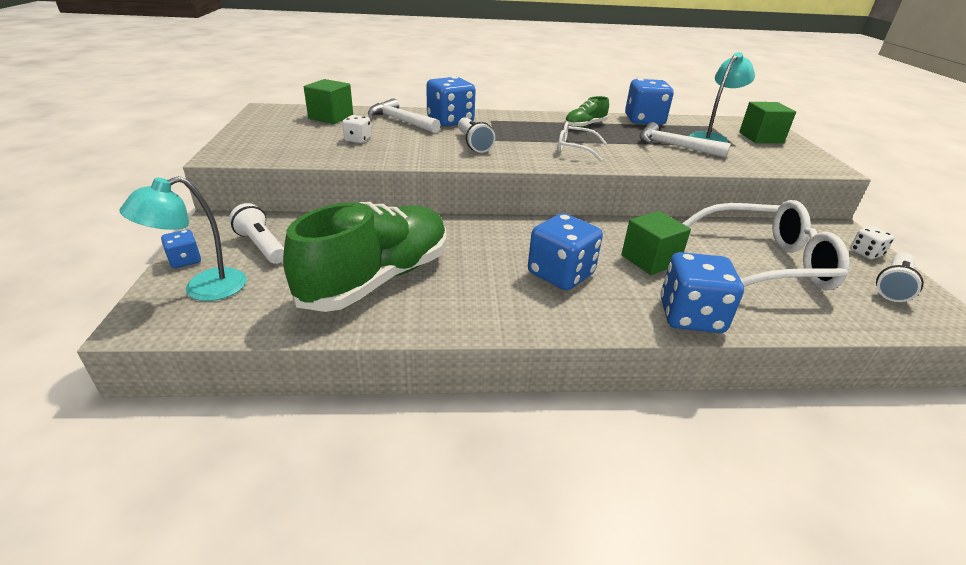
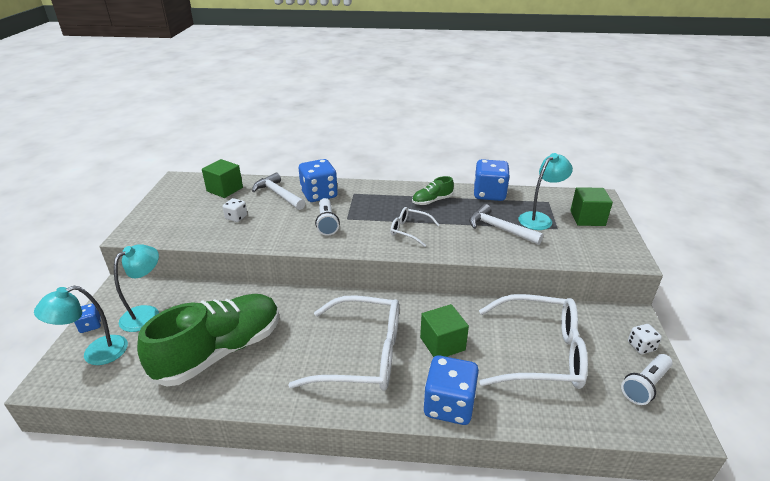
camera: 10 degrees right, 0 degrees up
(261, 246) = (147, 314): white flashlight -> turquoise lamp
(560, 274) = (362, 354): blue dice -> white glasses

